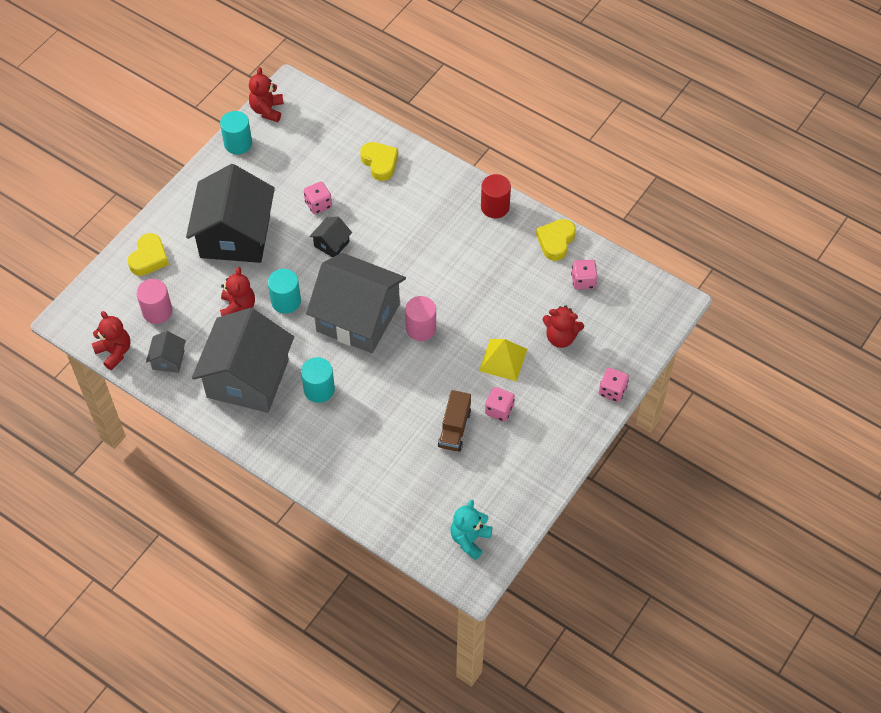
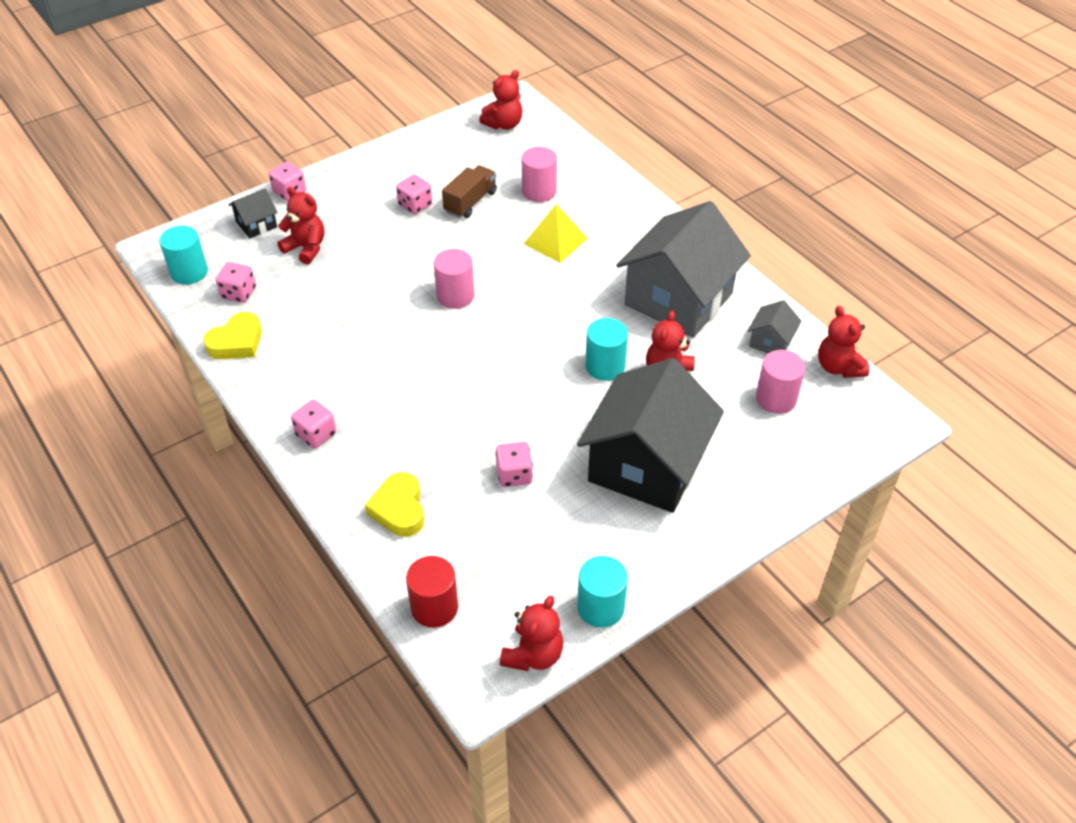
camera: 160 degrees left, 10 degrees down
(149, 258) = (776, 469): yellow heart -> none
(319, 389) = (599, 269): turquoise cylinder -> turquoise cylinder (189, 272)
(331, 244) = (518, 417): black house -> black house (256, 224)
(358, 318) = (523, 325): grey house -> none
(401, 460) = (539, 191): none -> pink cylinder
(458, 193) = (316, 434): none -> pink dice
(469, 539) = (504, 124): turquoise teddy bear -> red teddy bear
(495, 207) = (281, 403): red cylinder -> red cylinder (434, 607)
(503, 360) = (382, 244): yellow pyramid -> yellow pyramid (555, 241)

